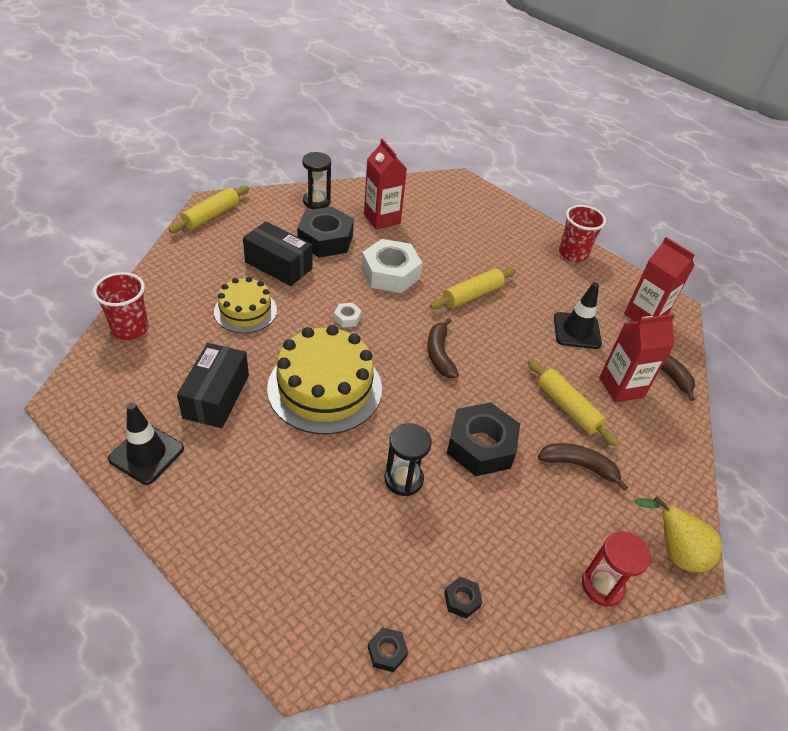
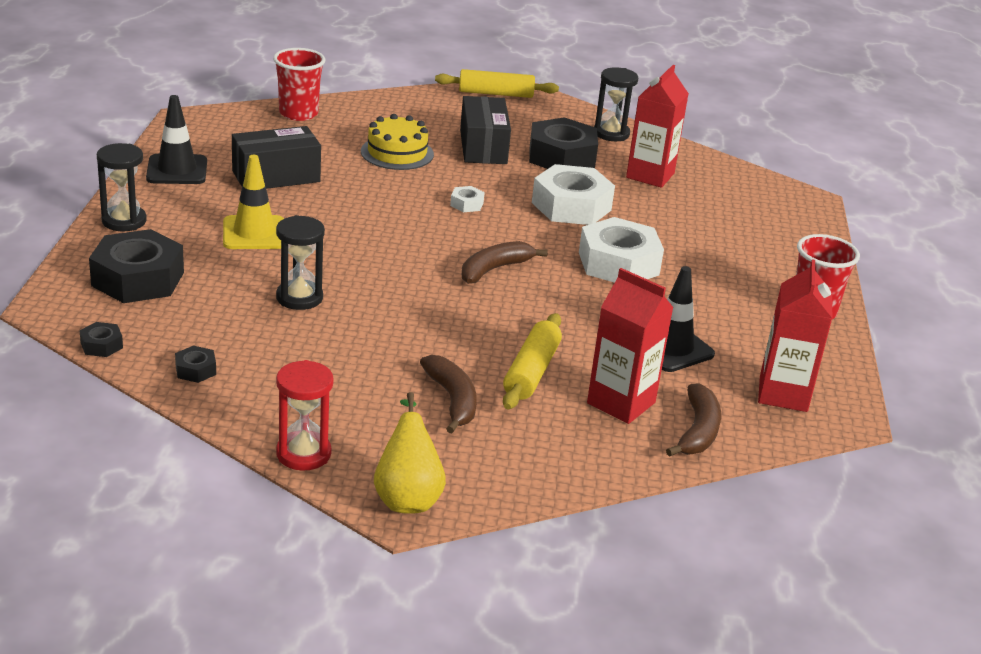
camera: 55 degrees right, 15 degrees down
(199, 535) = (124, 221): none -> black hourglass
(291, 457) = (254, 233): none -> yellow traffic cone
(325, 388) = (357, 222): yellow cake -> none
(472, 295) = (618, 263): yellow rolling pin -> white nut
(481, 445) = (399, 329): black nut -> black nut (138, 279)

